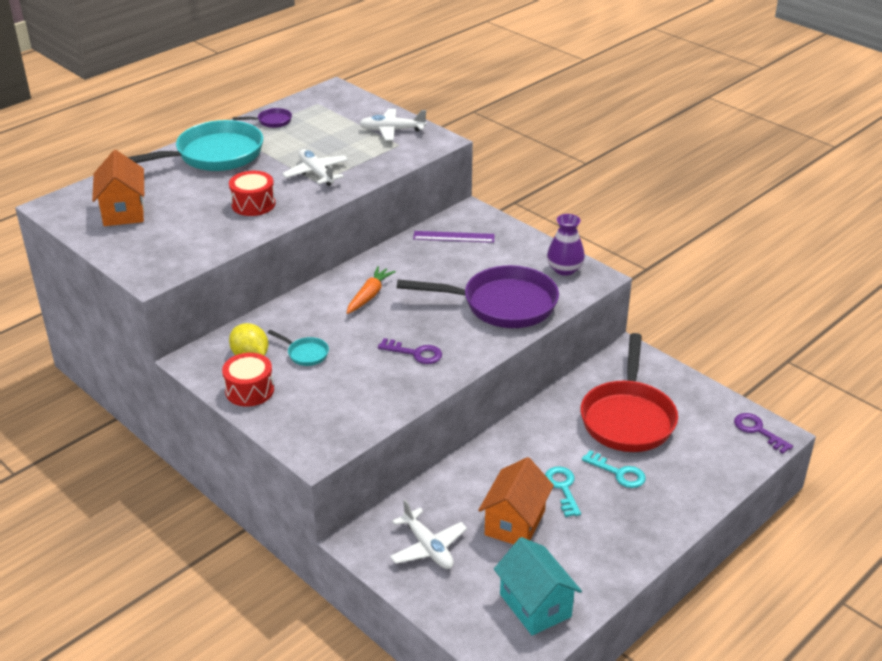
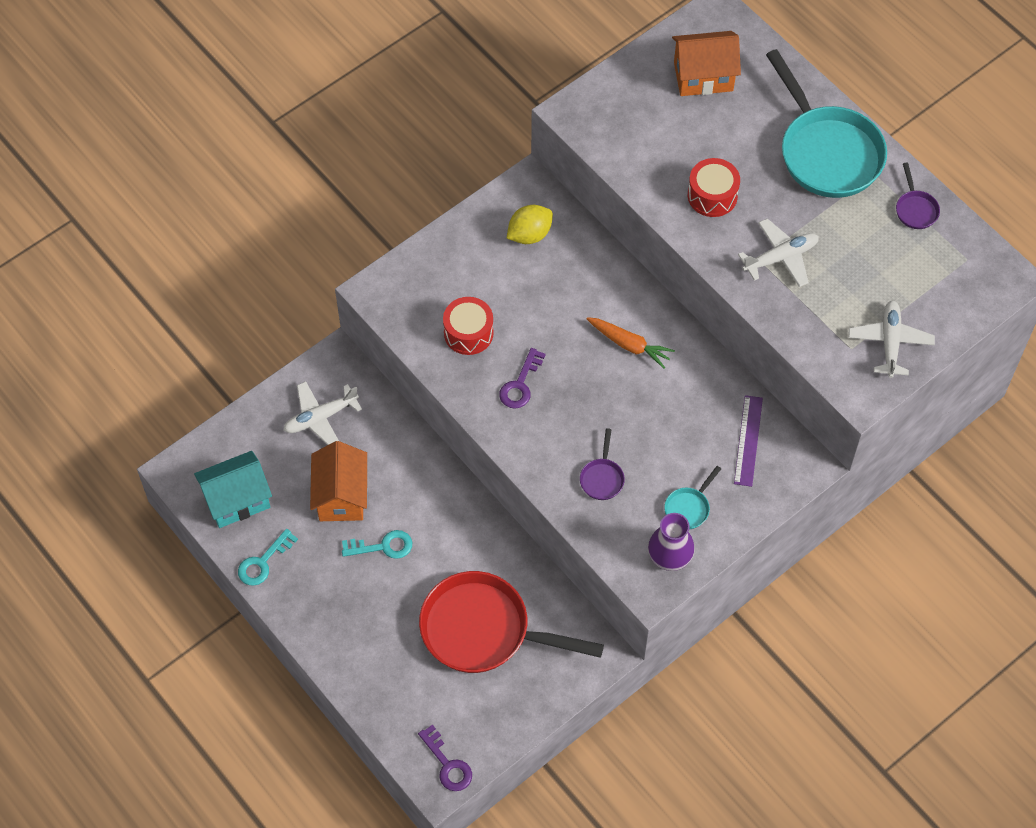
camera: 95 degrees right, 25 degrees up
(249, 390) = (475, 235): red drum -> red drum (468, 333)
(305, 353) = (529, 283): turquoise pan -> turquoise pan (689, 508)
(502, 304) = (602, 478): purple pan -> purple pan, size x0.41
(515, 523) = (341, 496): orange house -> orange house turned 60 degrees clockwise
(618, 473) = (398, 604): turquoise key -> turquoise key (263, 562)
(757, 431) = (448, 764): purple key -> purple key turned 90 degrees clockwise

